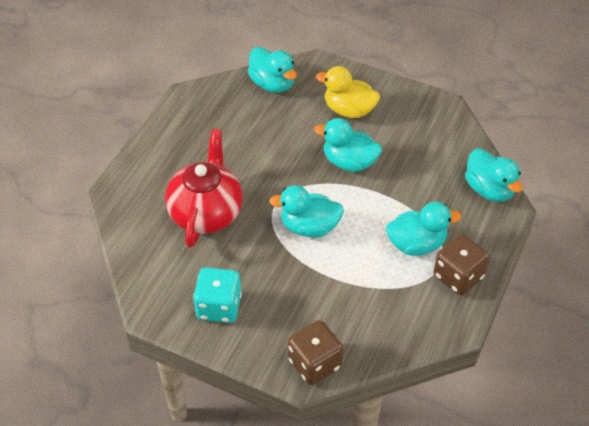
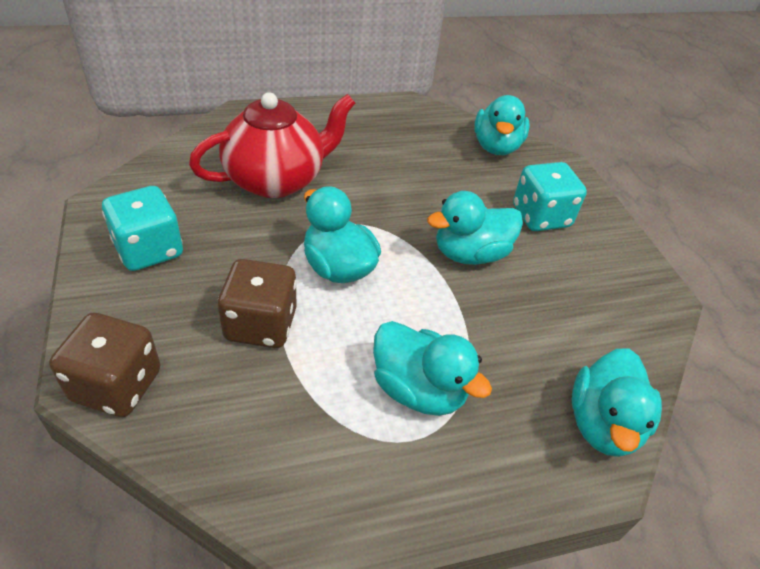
camera: 45 degrees right, 5 degrees down
(349, 110) = (540, 217): yellow duck -> turquoise dice
(349, 162) = (470, 254): turquoise duck -> turquoise duck turned 90 degrees counterclockwise
(458, 276) = (411, 477): brown dice -> brown dice (261, 324)

